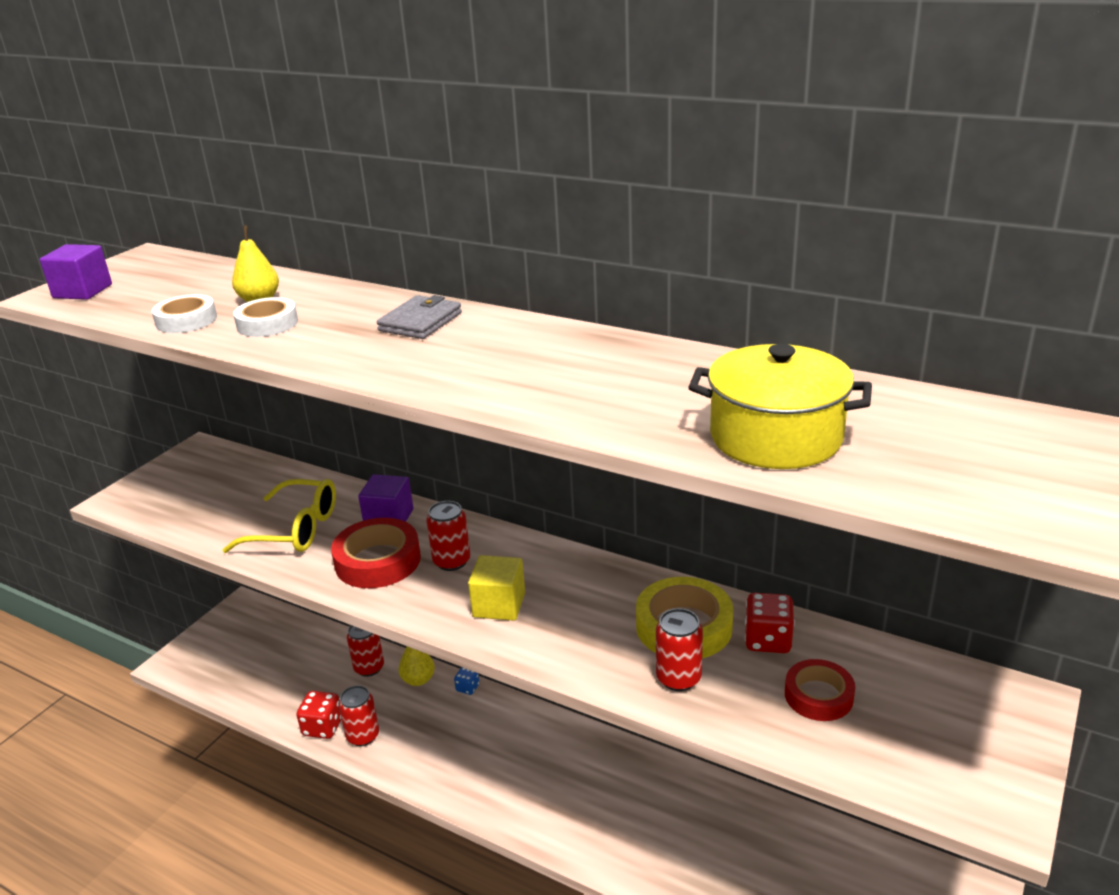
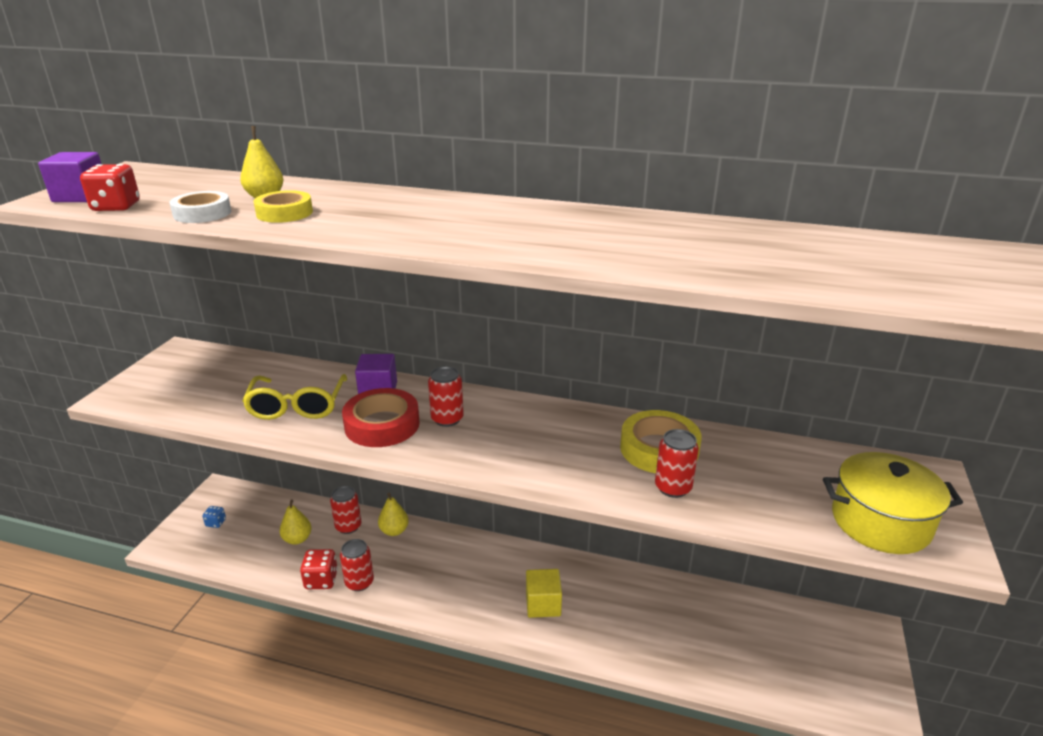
camera: 15 degrees left, 0 degrees up
(267, 324) = (284, 213): white tape -> yellow tape
(296, 529) = (297, 406): yellow glasses -> yellow glasses turned 90 degrees clockwise
(310, 675) = (297, 539): none -> yellow pear
(420, 322) = (426, 206): grey wallet -> none
(467, 688) = (438, 532): blue dice -> blue dice (216, 523)
(499, 605) = (502, 448): yellow cube -> yellow cube (543, 604)
(767, 640) = (727, 452): red dice -> red dice (116, 207)
(775, 437) = (786, 268): yellow pot -> yellow pot (880, 522)
(818, 696) = (785, 488): red tape -> none

